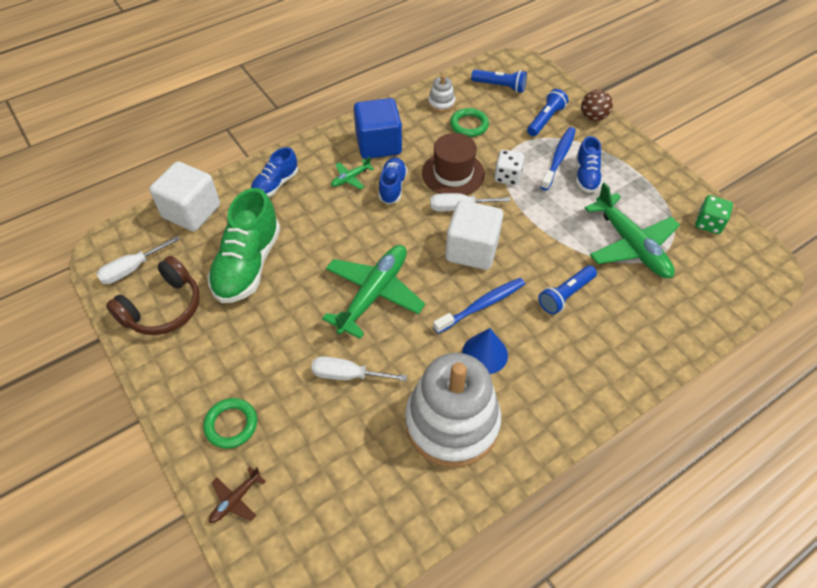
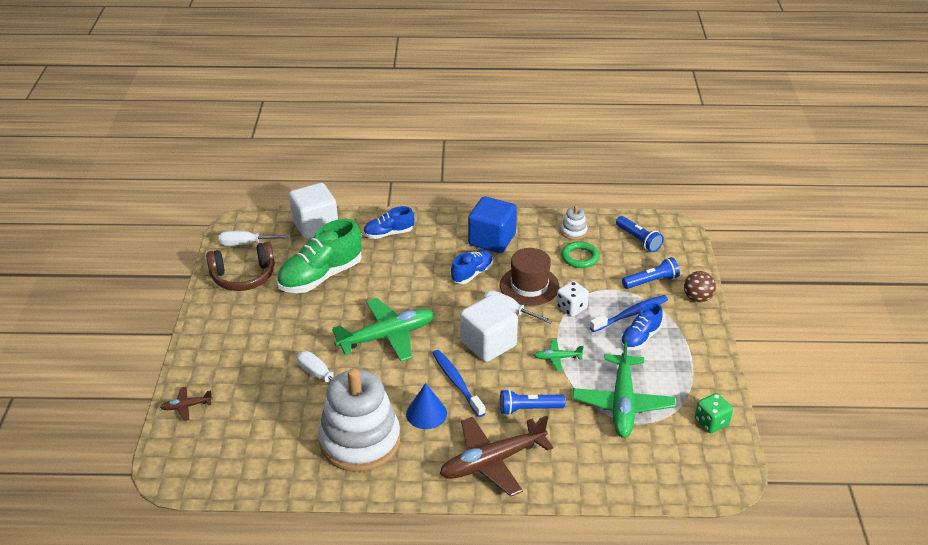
camera: 35 degrees right, 15 degrees down
(231, 425) = (222, 365): green ring -> none
(351, 178) = (447, 253): green plane -> green plane (557, 358)
(481, 305) = (457, 383): blue toothbrush -> blue toothbrush turned 120 degrees counterclockwise
(586, 367) = (493, 461): none -> brown plane

